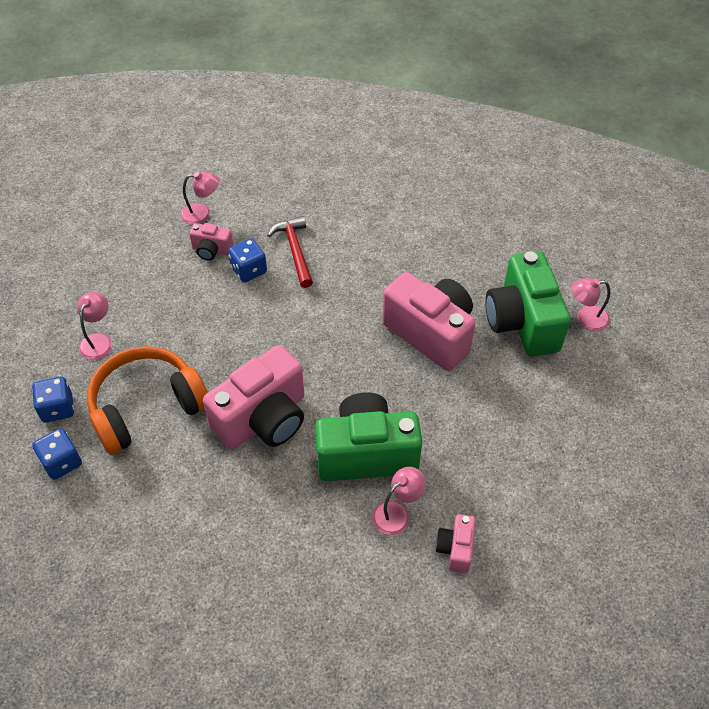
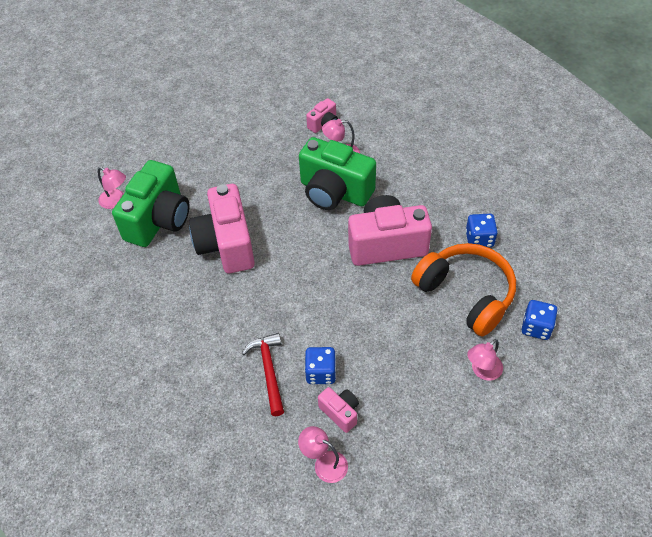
camera: 145 degrees left, 0 degrees up
(62, 462) = (545, 284): blue dice -> blue dice (479, 239)
(147, 407) = (466, 294): orange headphones -> orange headphones turned 135 degrees counterclockwise
(295, 250) = (269, 371): red hammer -> red hammer turned 150 degrees clockwise

